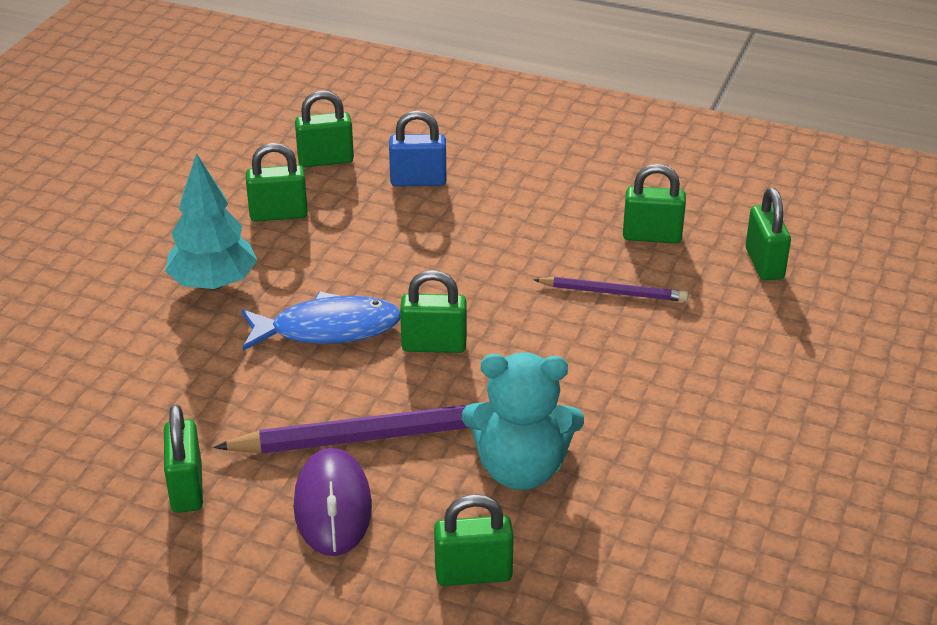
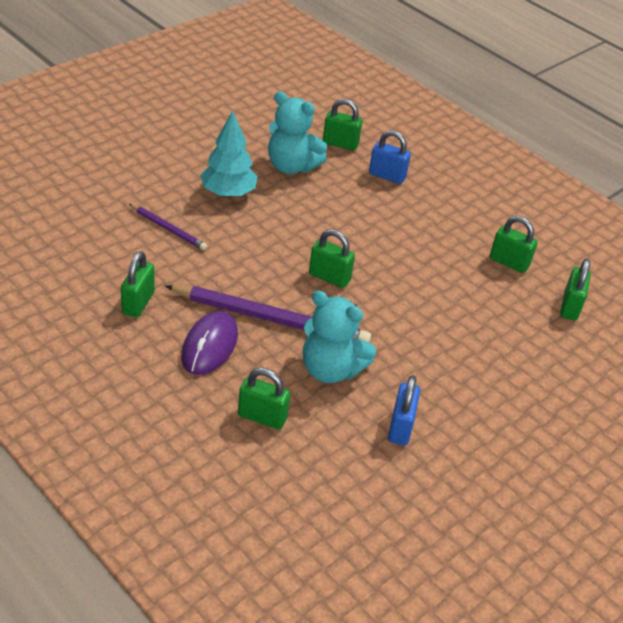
camera: 20 degrees right, 5 degrees up
(279, 214) = (291, 166): green padlock -> turquoise teddy bear
(328, 329) = (275, 244): blue fish -> none
(613, 292) = (460, 287): purple pencil -> purple pencil (168, 229)
(664, 507) = (400, 427): none -> blue padlock

